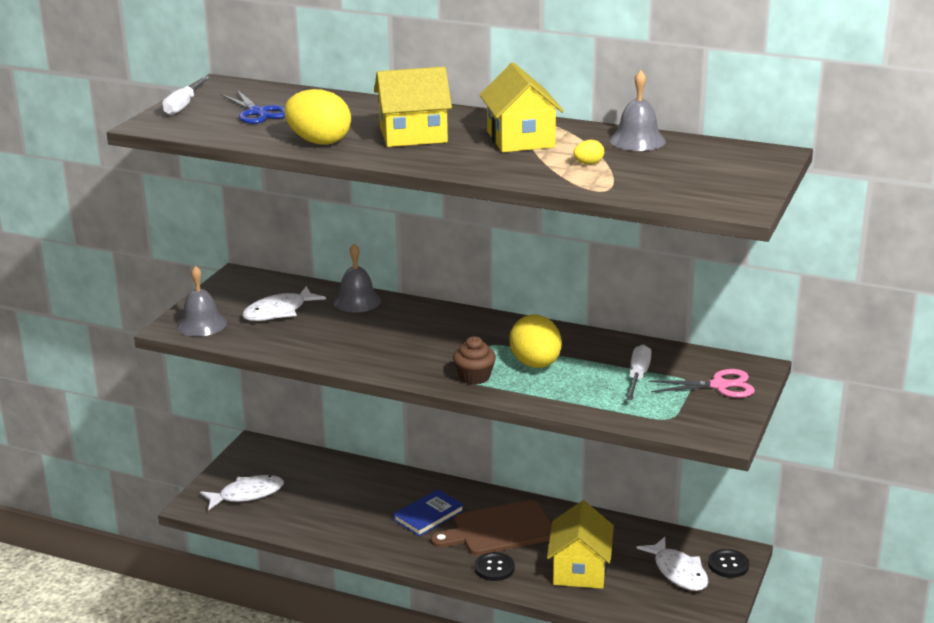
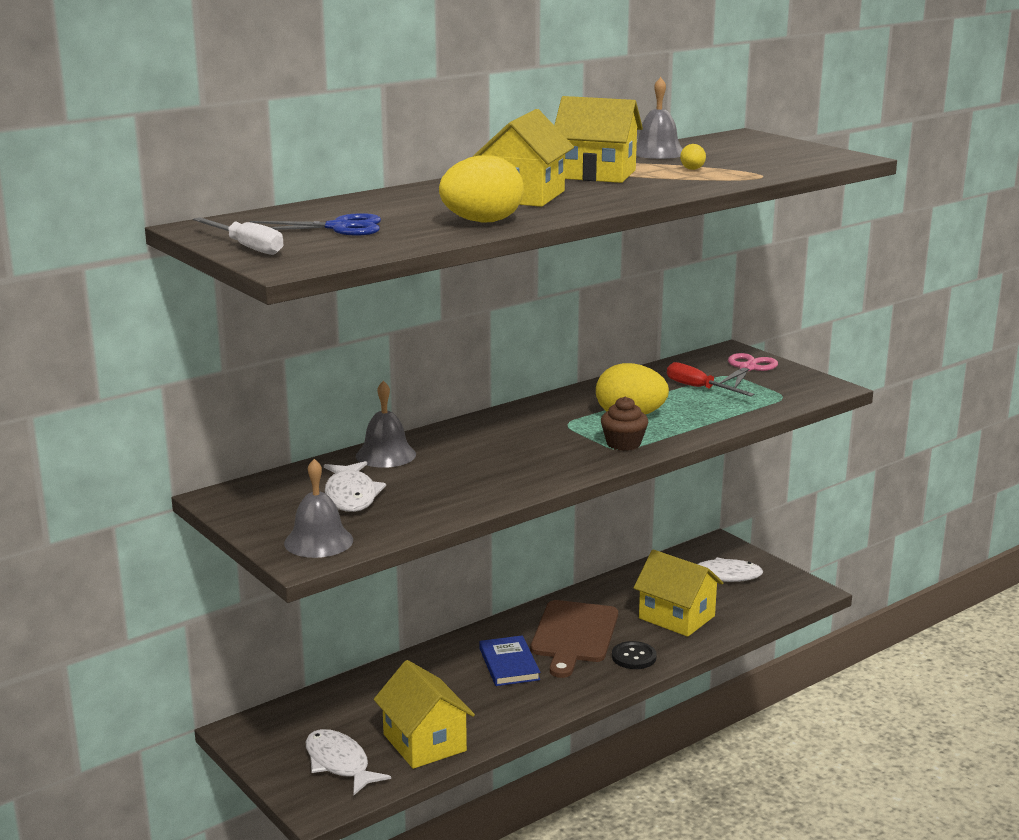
camera: 60 degrees left, 5 degrees down
(247, 494) = (339, 763): white fish -> white fish turned 45 degrees counterclockwise
(297, 517) = (424, 742): none -> yellow house
(638, 376) = (699, 388): white screwdriver -> red screwdriver
(728, 565) = (731, 553): black button -> none

